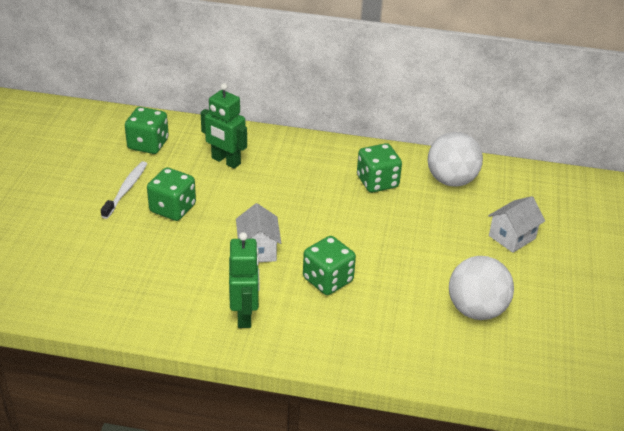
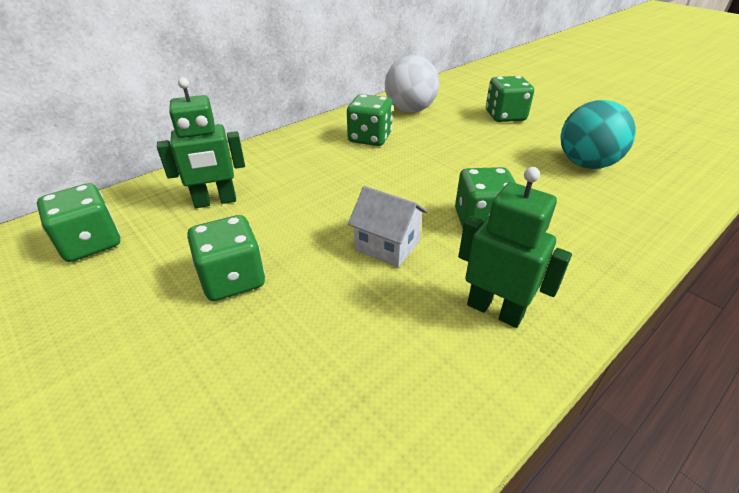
camera: 50 degrees left, 0 degrees up
(126, 189) = (135, 305): white toothbrush -> none
(476, 310) = (586, 164): white ball -> turquoise ball
(512, 237) = (505, 116): white house -> green dice

